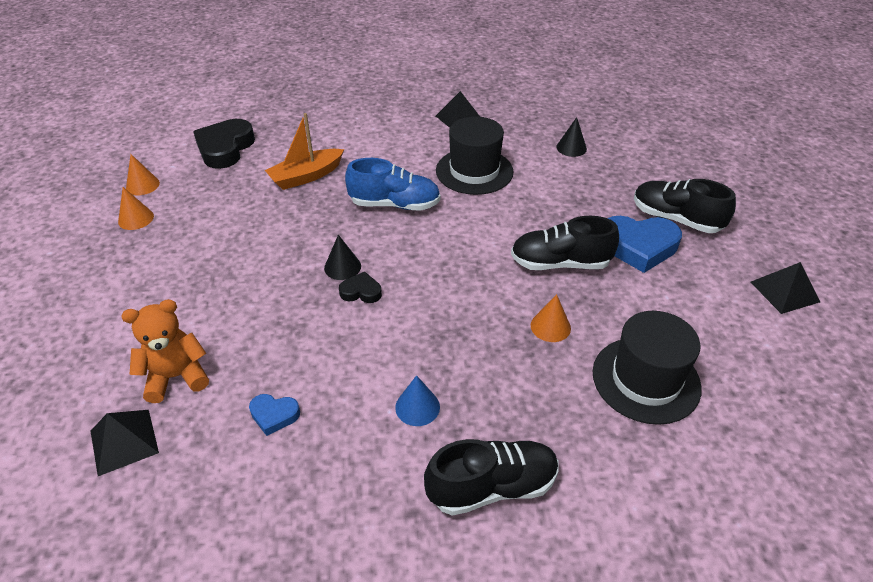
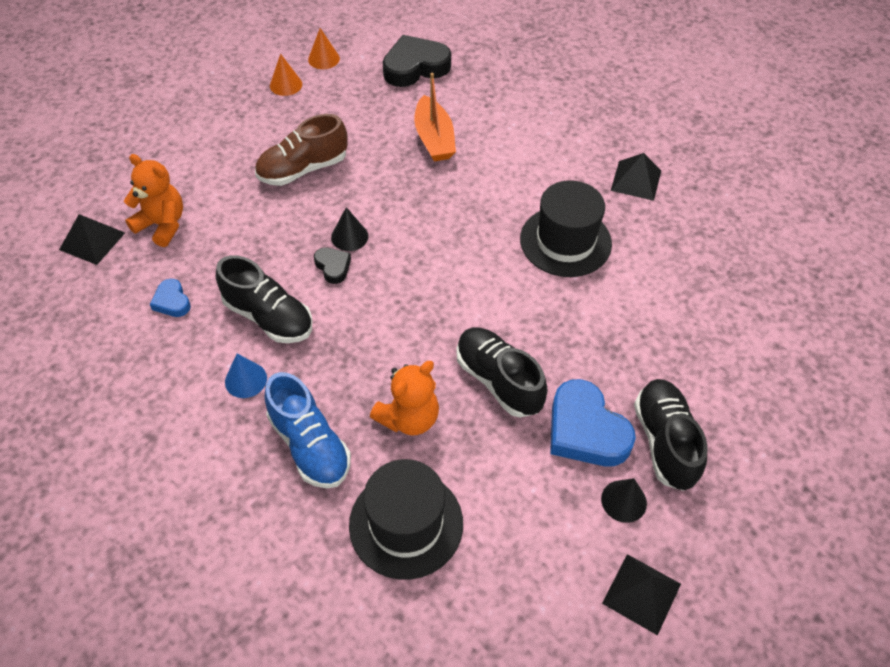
camera: 50 degrees right, 10 degrees up
(239, 256) = (303, 169): none -> brown shoe
(306, 176) = (434, 138): orange boat -> orange boat turned 120 degrees counterclockwise
(395, 204) = (458, 217): blue shoe -> blue shoe (310, 445)
(492, 487) = (208, 473): black shoe -> black shoe (269, 317)
(550, 326) = (409, 418): orange cone -> orange teddy bear
(571, 148) = (690, 292): black cone -> black cone (624, 501)

